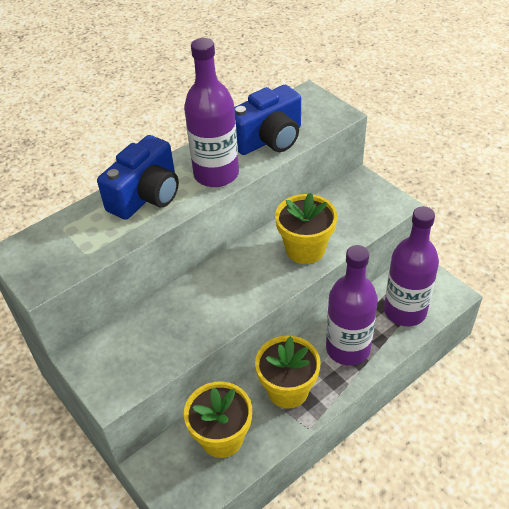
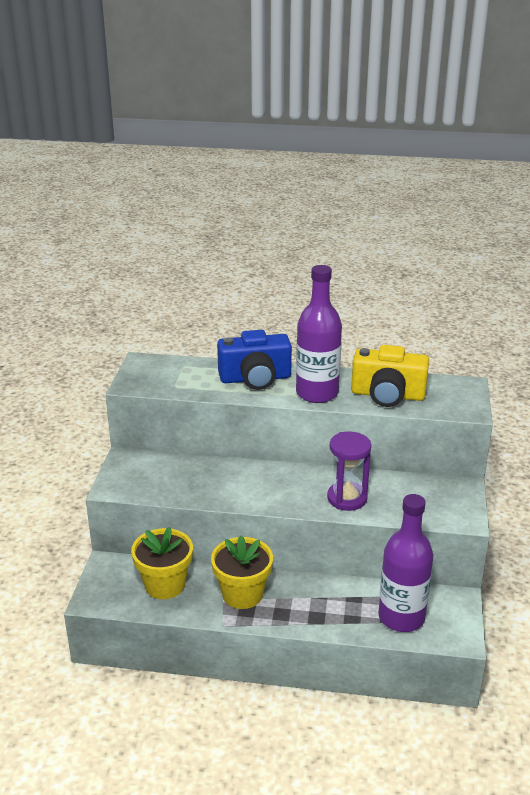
camera: 45 degrees right, 15 degrees down
(268, 139) = (387, 395): blue camera -> yellow camera
(305, 249) = (347, 498): yellow flower pot -> purple hourglass
(348, 348) = (320, 605): purple bottle -> none

